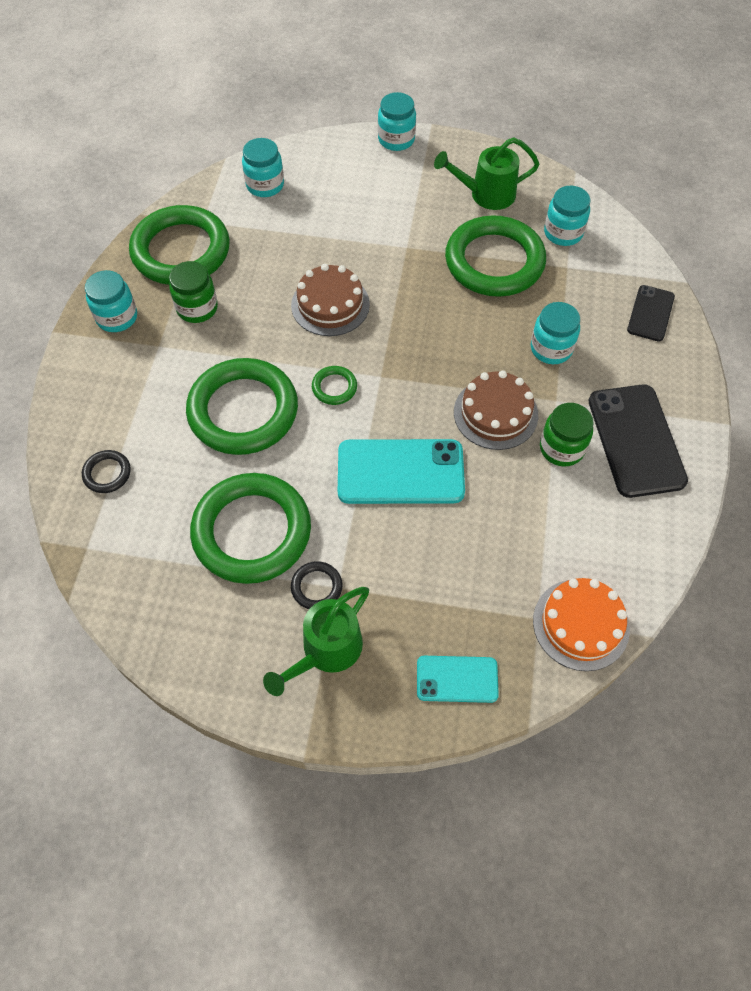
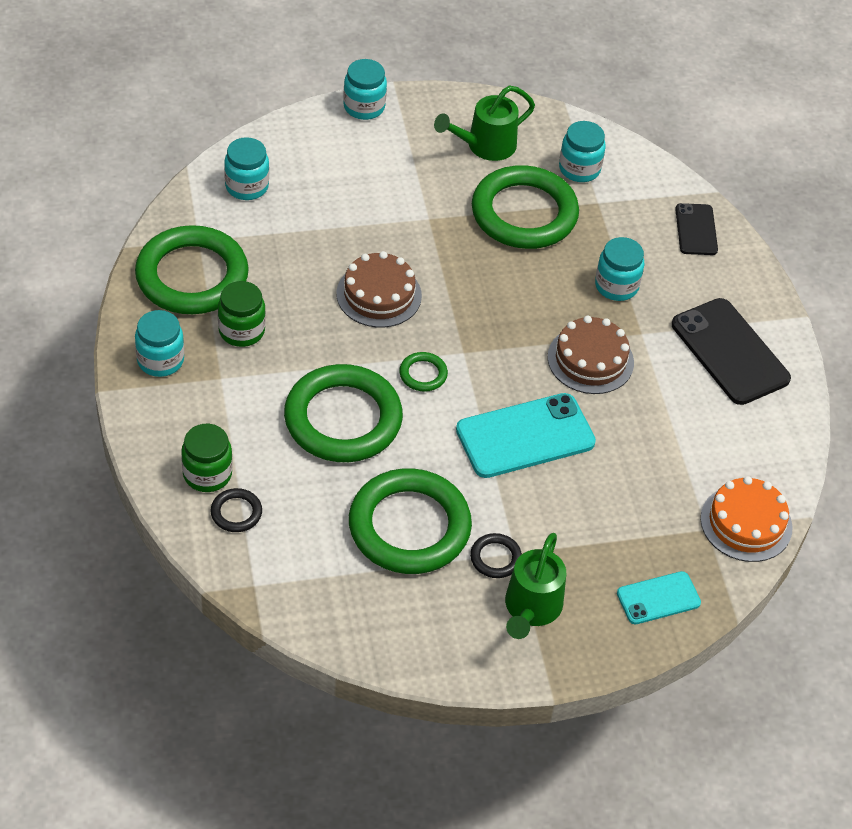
camera: 25 degrees left, 10 degrees down
(561, 448) = (665, 376): green jar -> green jar (207, 474)

